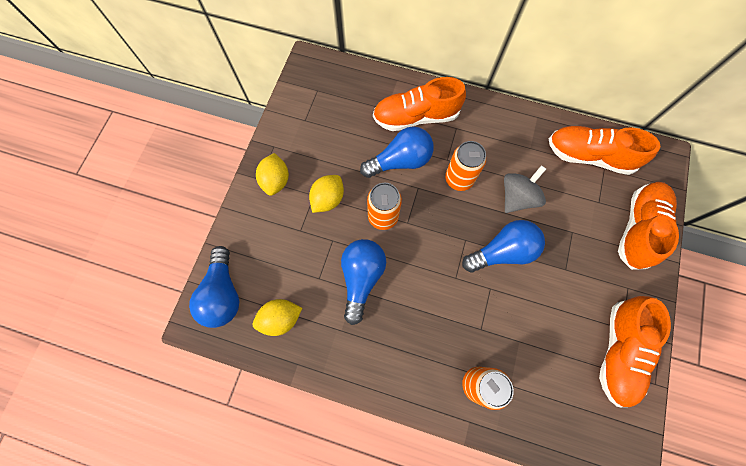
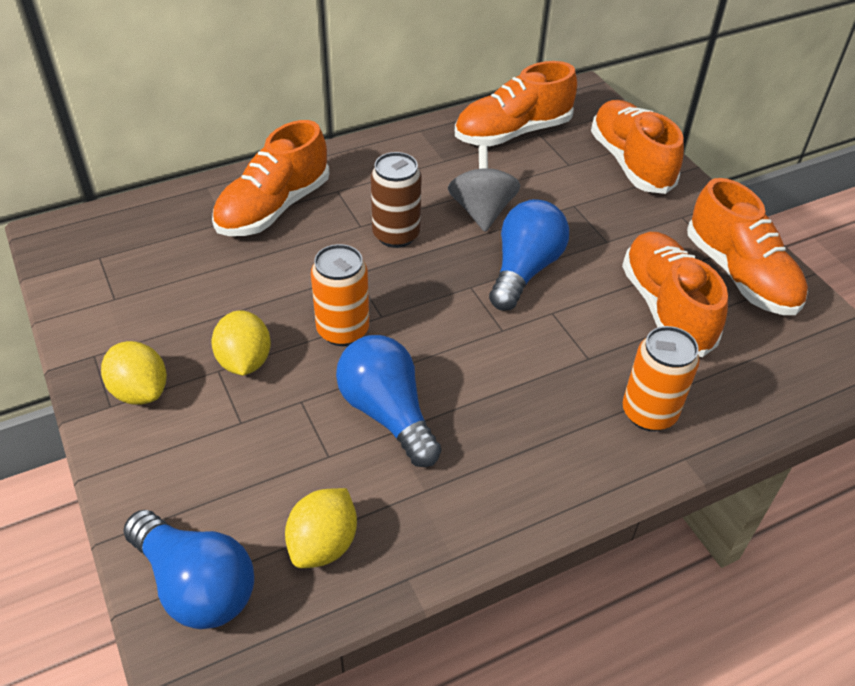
camera: 45 degrees left, 25 degrees down
(400, 161) = (302, 261): blue light bulb -> none
(459, 179) = (396, 235): orange can -> brown can
(552, 336) = (666, 308): none -> orange shoe

